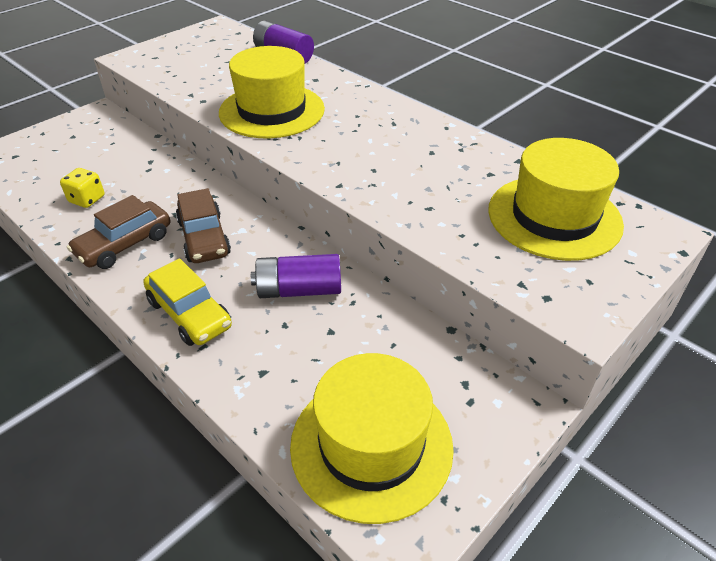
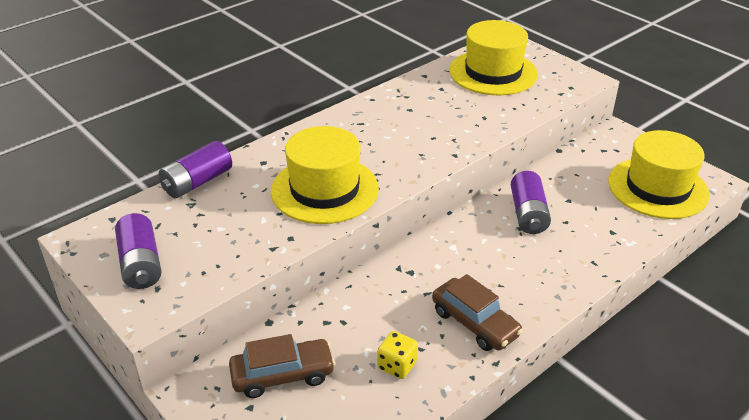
camera: 85 degrees left, 5 degrees down
(182, 48) = (141, 264): none -> purple battery
(190, 314) = (561, 271): yellow car -> none
(204, 238) = (465, 269): brown car -> brown car (282, 375)

